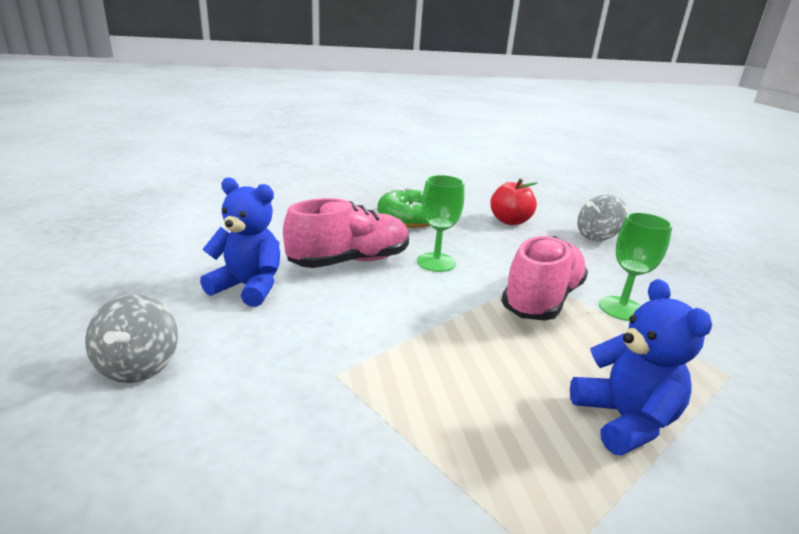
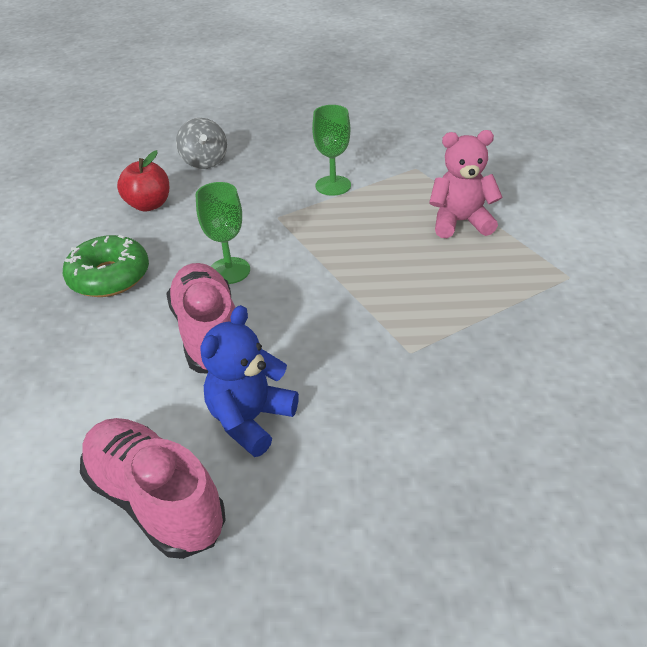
camera: 75 degrees left, 15 degrees up
(138, 366) = (393, 494): grey spinning top -> none
(542, 299) = (313, 221): pink shoe -> pink shoe (156, 500)
(624, 420) = (460, 222): blue teddy bear -> pink teddy bear

